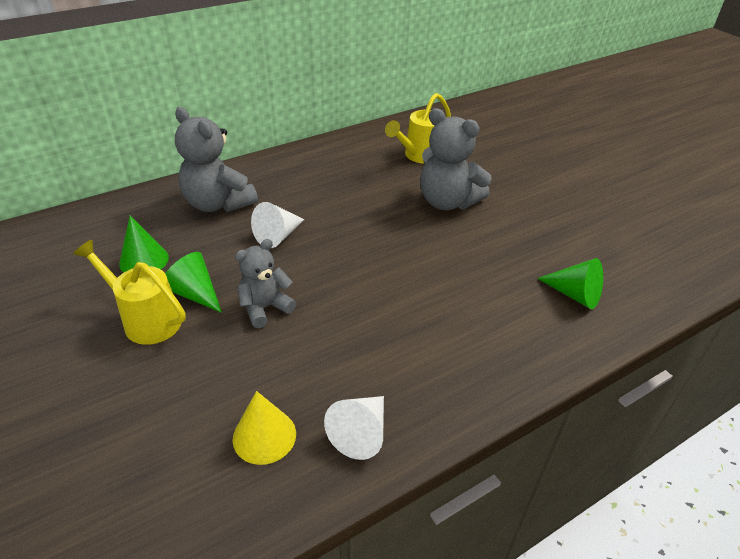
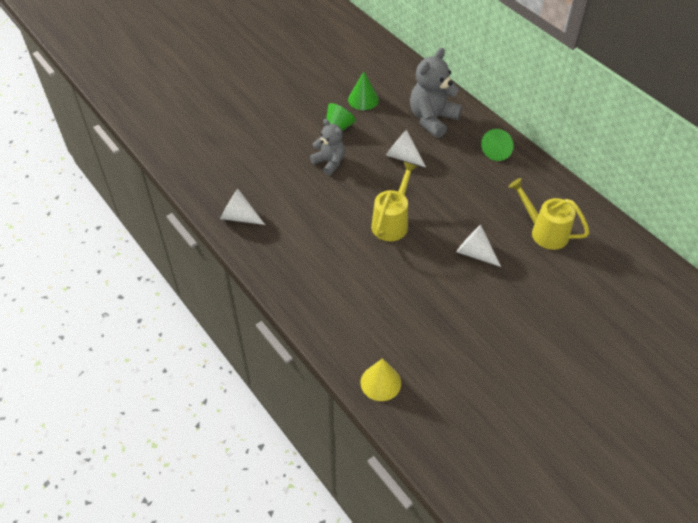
camera: 85 degrees right, 10 degrees up
(146, 319) = (312, 114): yellow watering can -> yellow watering can (392, 222)
(264, 436) = (235, 178): yellow cone -> yellow cone (380, 382)
(447, 202) = (475, 253): grey teddy bear -> white cone
(574, 294) = (371, 333): green cone -> green cone (498, 150)

